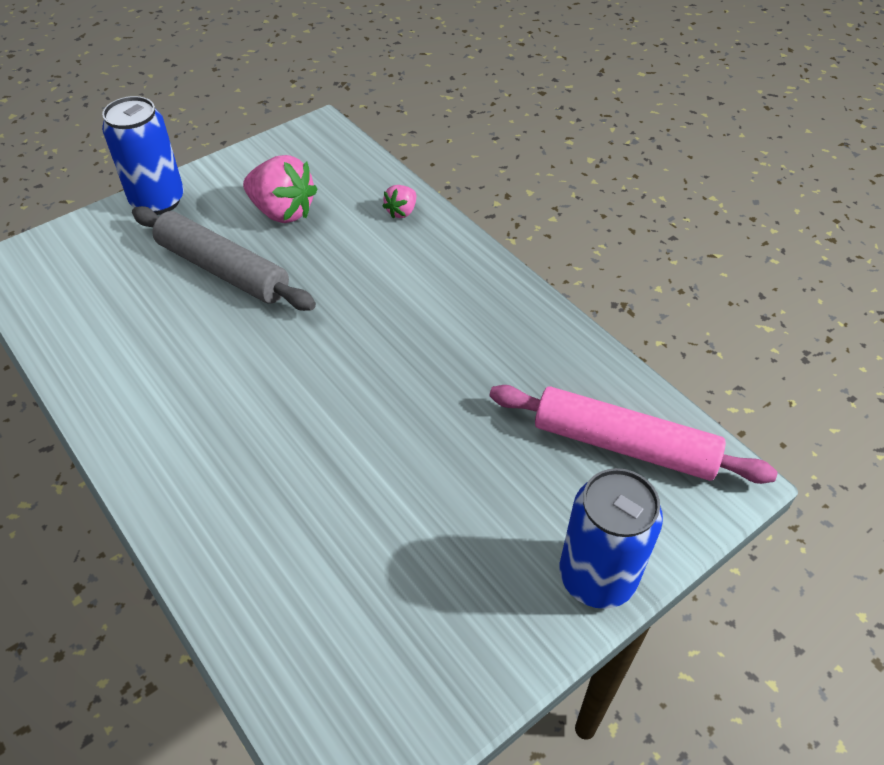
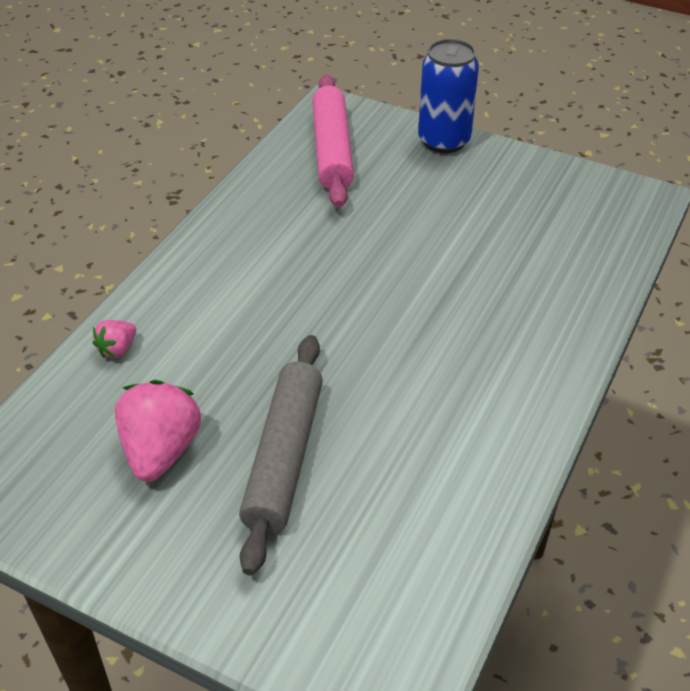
camera: 115 degrees left, 5 degrees down
(158, 201) = (195, 593): blue can -> none
(401, 212) = (117, 349): pink strawberry -> pink strawberry turned 120 degrees clockwise

